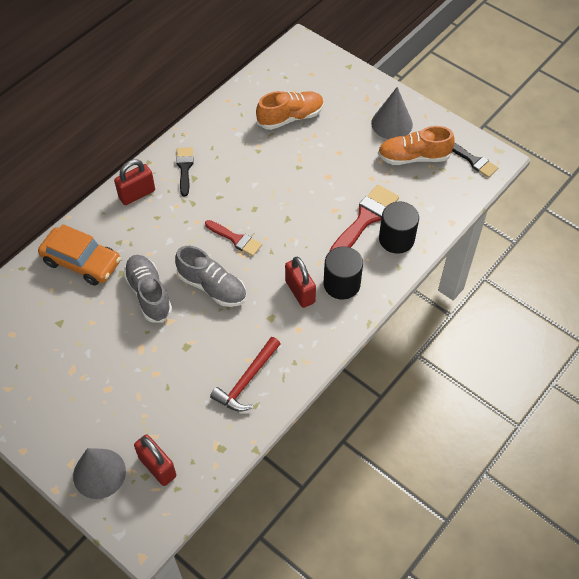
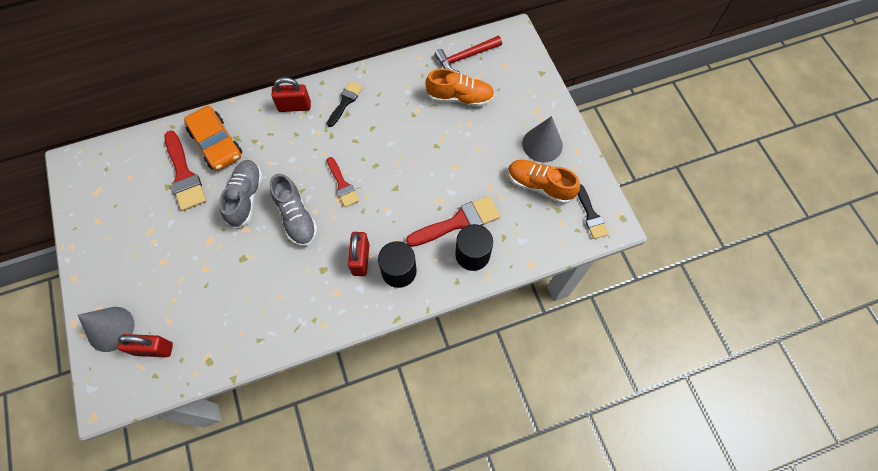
camera: 30 degrees right, 10 degrees up
(69, 304) = (184, 175): none -> red brush
(157, 467) = (153, 349): red padlock -> red padlock turned 75 degrees counterclockwise
(247, 381) = (267, 315): red hammer -> red hammer (465, 57)

